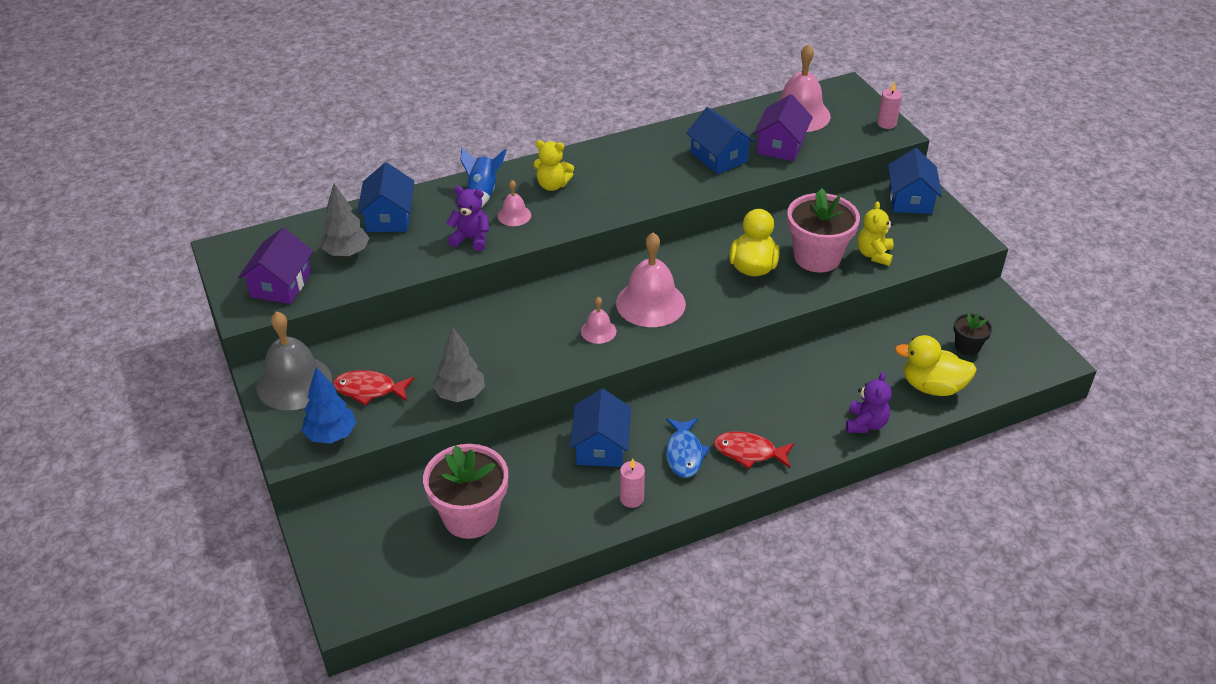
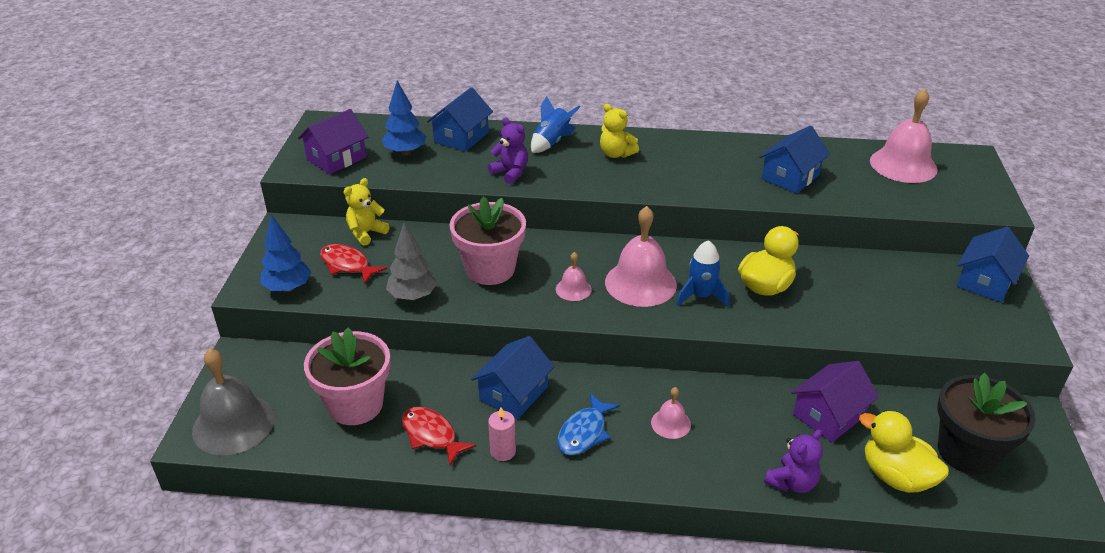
camera: 30 degrees right, 5 degrees down
(294, 383) = (299, 239): grey bell -> grey bell (233, 424)
(347, 253) = (405, 152): grey tree -> blue tree
(514, 215) = (562, 166): pink bell -> pink bell (671, 423)
(708, 296) = (701, 296): none -> blue rocket
(719, 157) = (790, 177): blue house -> blue house turned 45 degrees clockwise
(749, 452) = (648, 458): red fish -> red fish (431, 435)
(781, 145) = (862, 185): purple house -> purple house (829, 415)
(817, 257) = (840, 300): pink flower pot -> pink flower pot (490, 269)
(874, 254) = (905, 318): yellow teddy bear -> yellow teddy bear (366, 233)
(886, 123) = (994, 198): pink candle -> none
(967, 346) = (967, 452): black flower pot -> black flower pot, size x1.96

